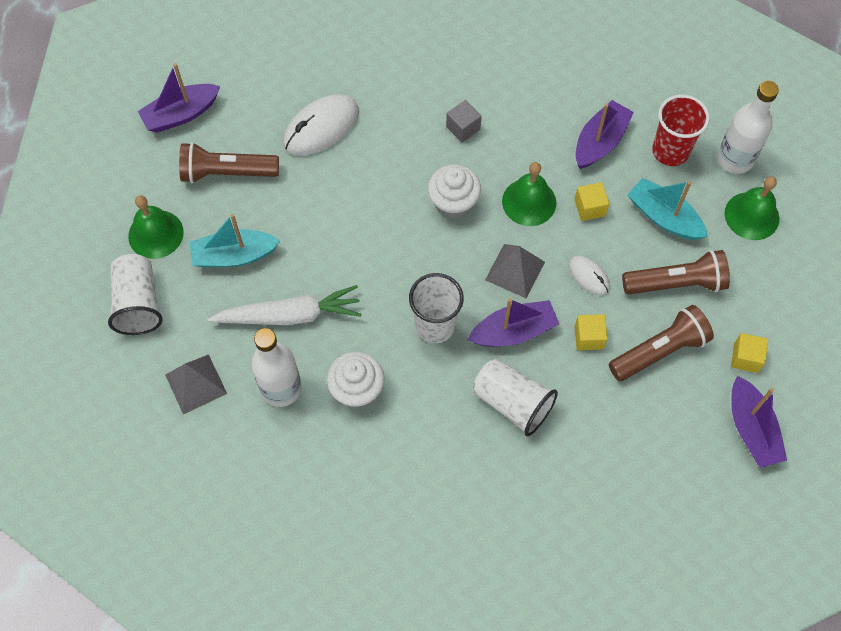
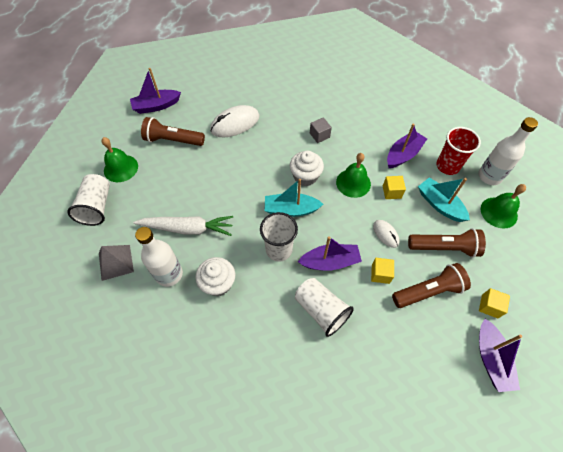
camera: 10 degrees right, 5 degrees down
(234, 255) = (163, 187): turquoise boat -> turquoise boat (291, 209)
(515, 271) = (337, 223): grey pyramid -> none

